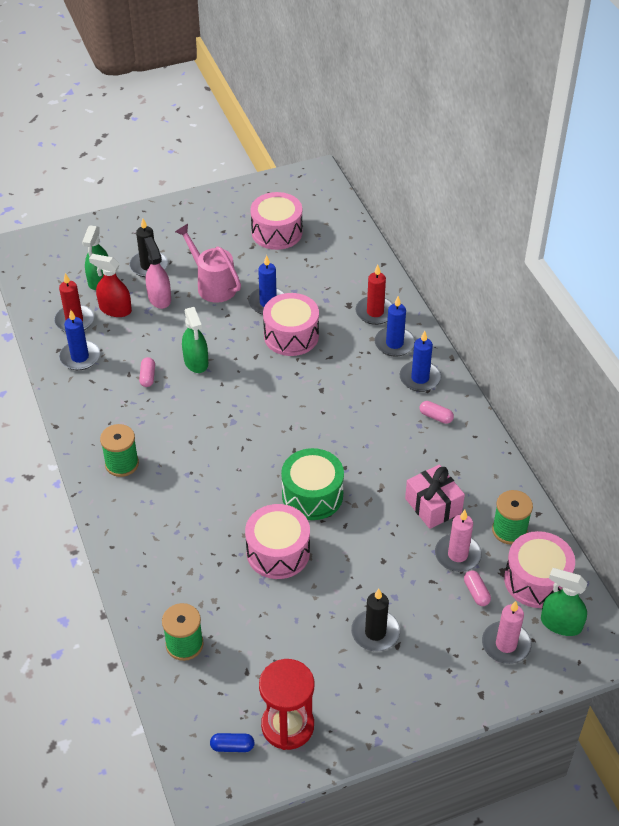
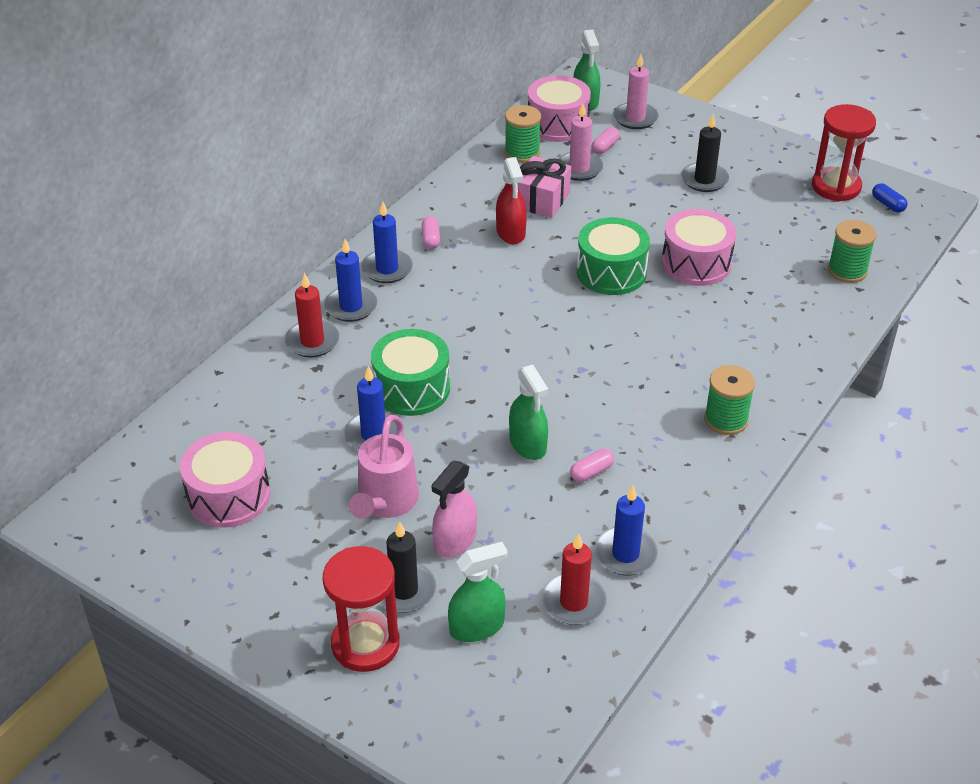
camera: 125 degrees left, 5 degrees down
(115, 309) = (515, 573): red spray bottle -> red spray bottle (511, 232)
(132, 240) = (365, 644): none -> red hourglass
(196, 362) = (528, 444): green spray bottle -> green spray bottle turned 120 degrees clockwise
(291, 336) = (411, 388): pink drum -> green drum

